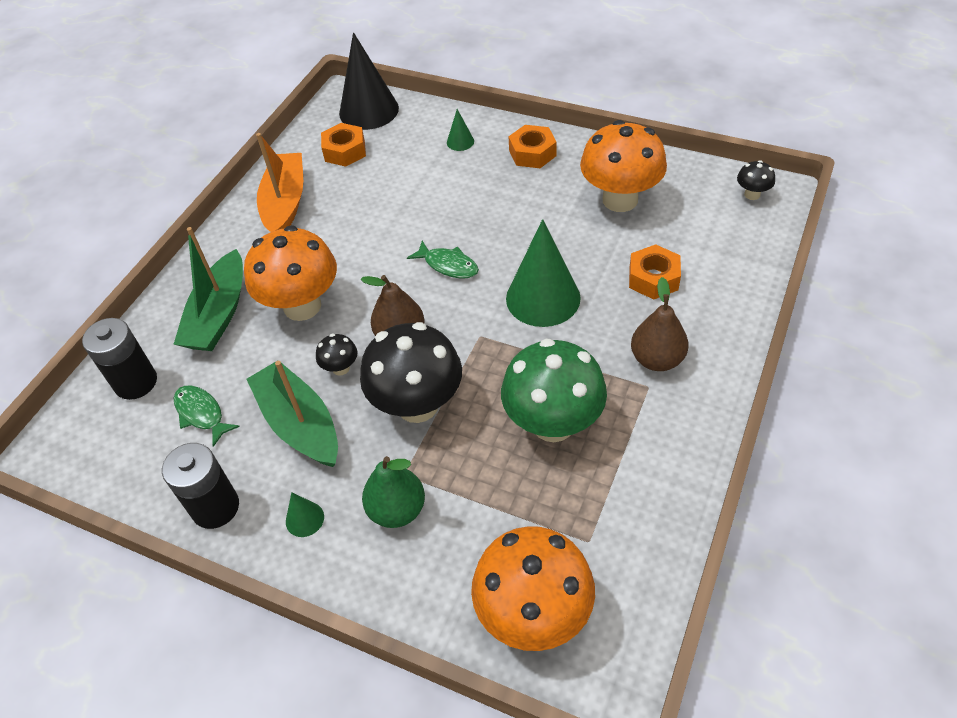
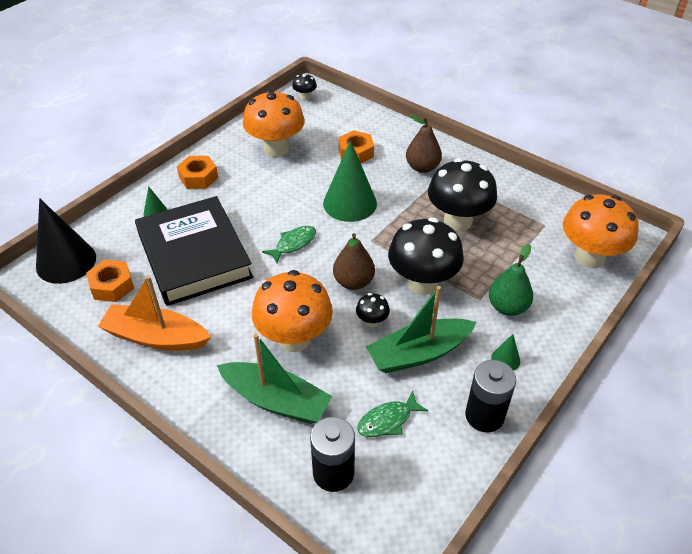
camera: 80 degrees left, 5 degrees down
(403, 192) = (194, 256): none -> black book
(553, 423) = (458, 221): green mushroom -> black mushroom

